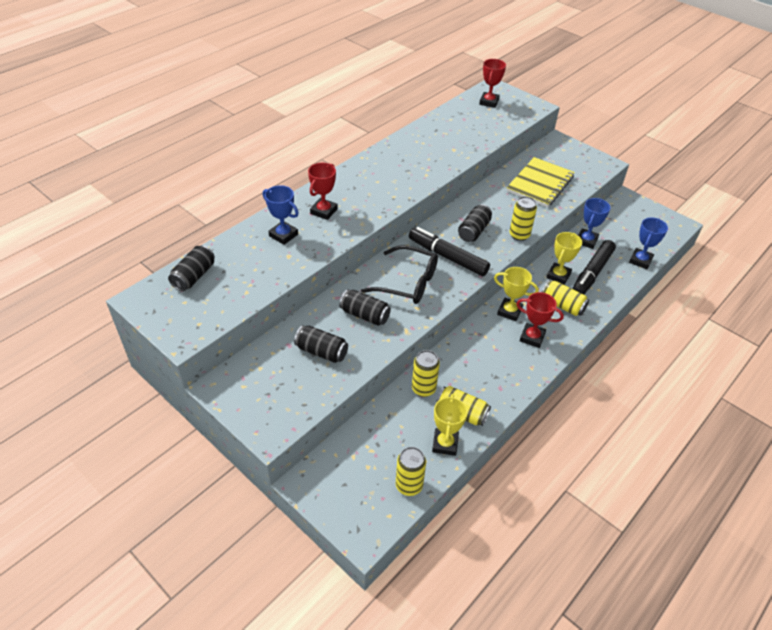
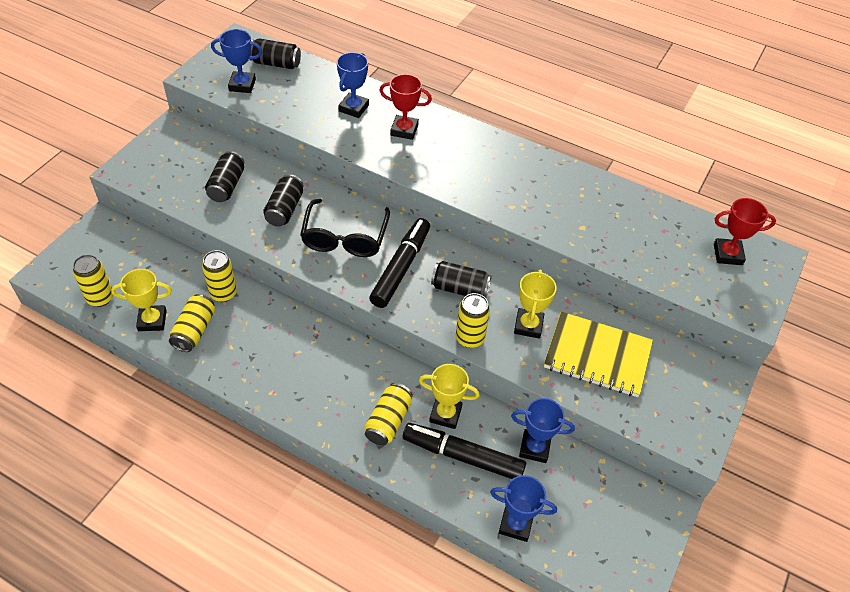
camera: 75 degrees right, 5 degrees up
(216, 303) = (242, 85): none -> blue trophy
(509, 311) = (361, 363): yellow trophy -> yellow trophy (528, 325)
(532, 337) = (321, 390): red trophy -> none

